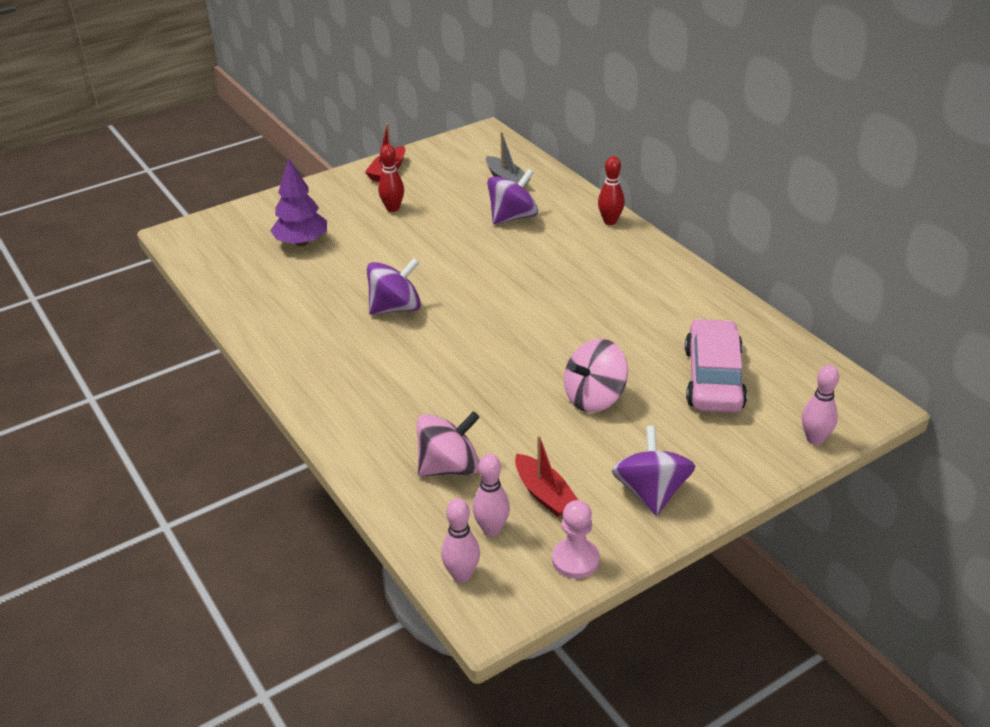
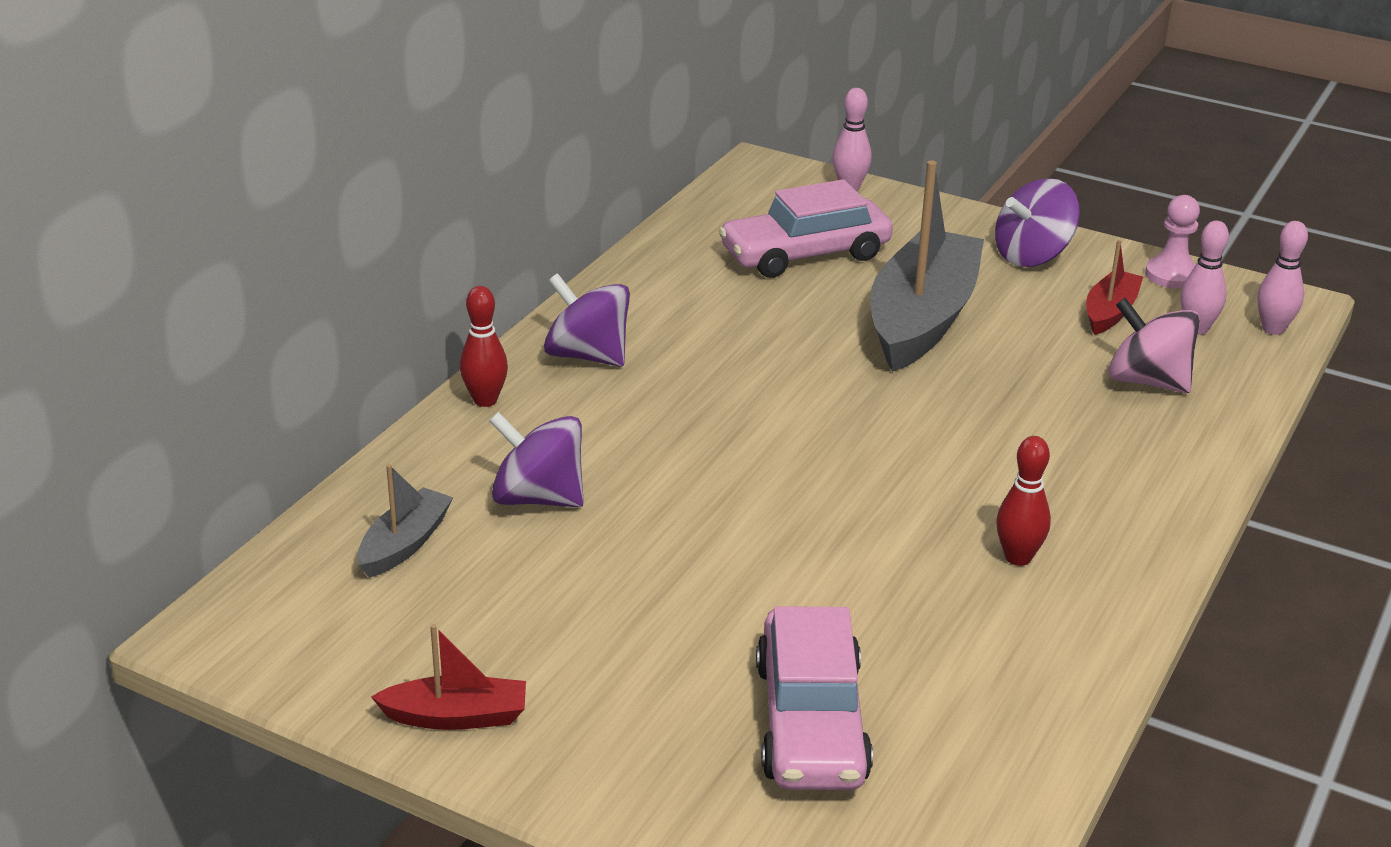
camera: 120 degrees left, 5 degrees down
(301, 242) = (811, 722): purple tree -> pink car
(393, 208) = (604, 649): red bowling pin -> red bowling pin (1018, 557)
(395, 308) = (898, 531): purple spinning top -> purple spinning top (587, 355)
(594, 398) = (921, 319): pink spinning top -> grey boat

